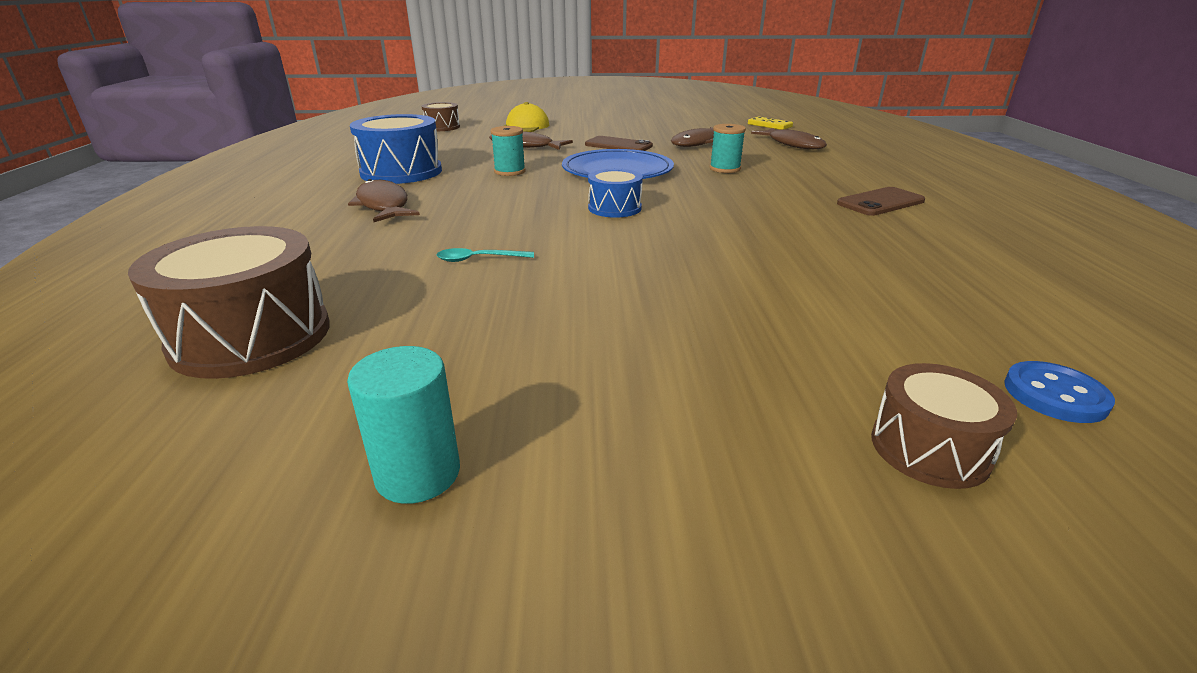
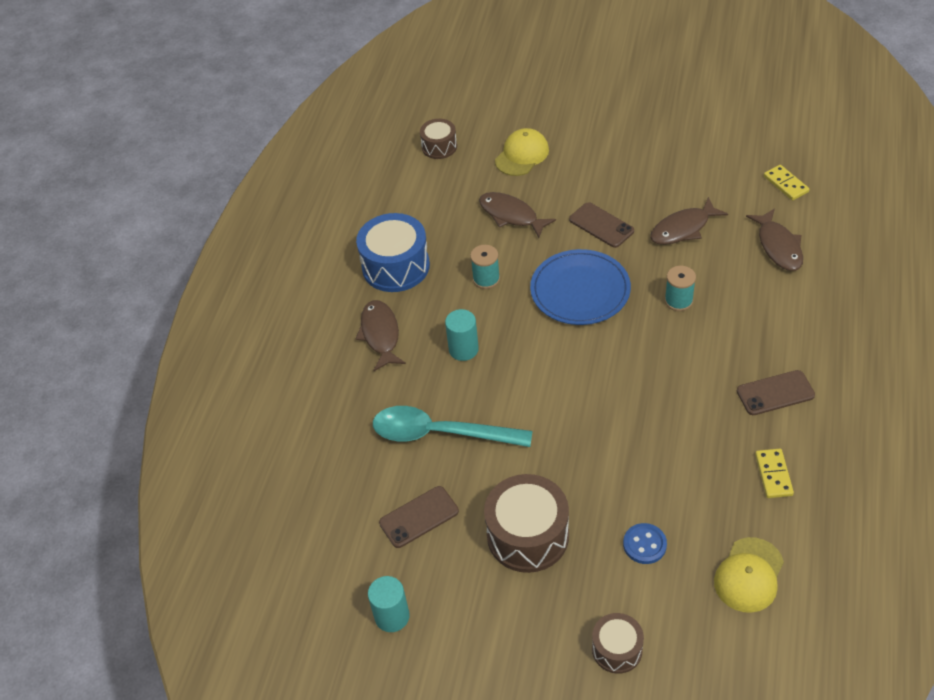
camera: 20 degrees right, 20 degrees up
(251, 336) = (311, 498): brown drum -> brown drum (527, 535)
(459, 334) = (419, 517): none -> brown phone
(478, 259) = (440, 433): turquoise spoon -> turquoise spoon, size x2.50
(495, 206) = (463, 349): none -> turquoise cylinder
(614, 208) = (553, 368): blue drum -> none
(948, 247) = (773, 475): none -> yellow domino
(1033, 327) = (749, 575): none -> yellow cap
(1055, 395) = (708, 630): blue button -> blue button (644, 544)

